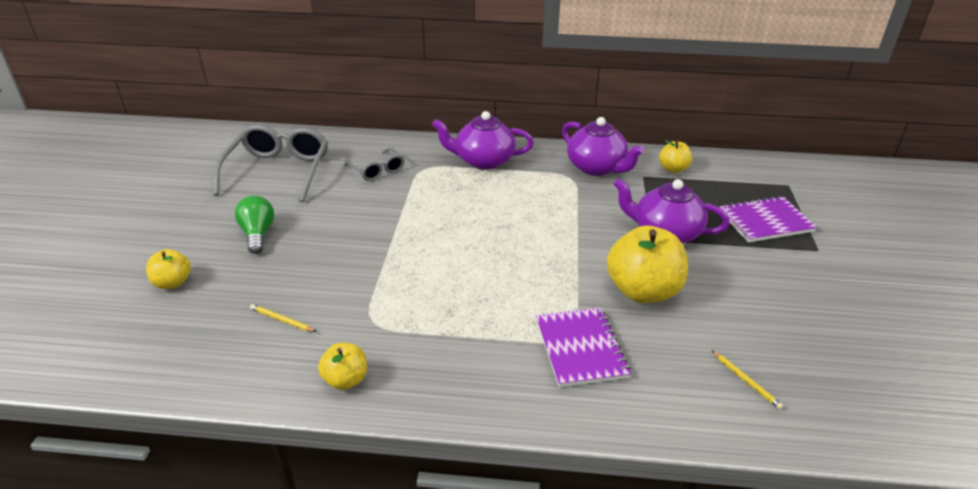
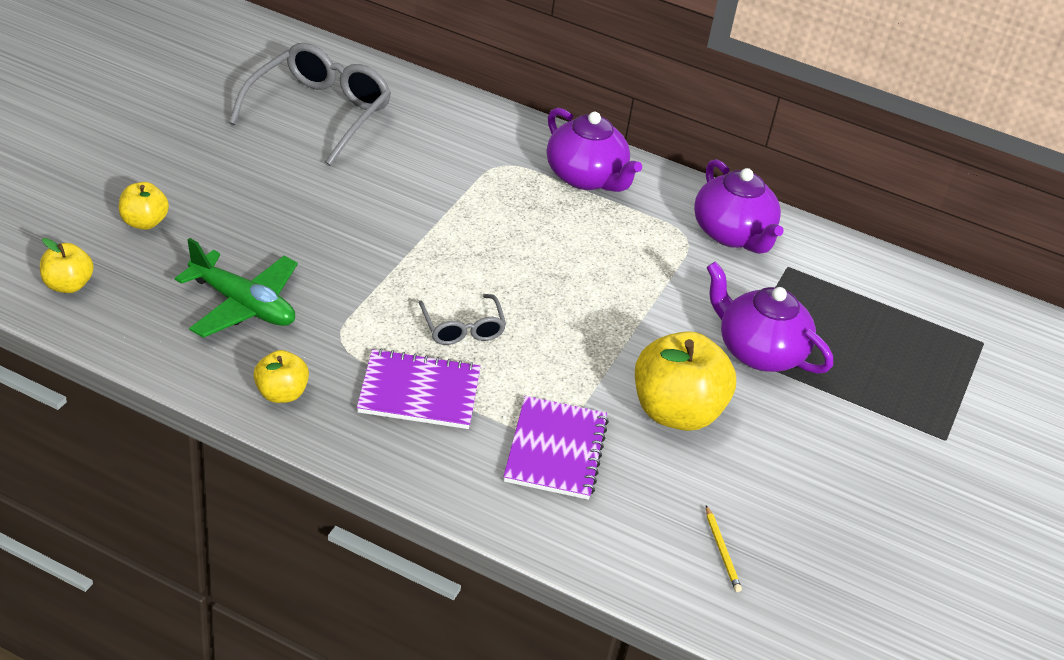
camera: 15 degrees right, 5 degrees up
(258, 234) = (260, 191): green light bulb -> none
(281, 320) = (243, 305): yellow pencil -> green plane
(377, 170) = (442, 149): grey glasses -> grey glasses (462, 328)
(483, 161) = (586, 177): purple teapot -> purple teapot turned 150 degrees counterclockwise
(673, 169) = (837, 268): yellow apple -> yellow apple (68, 285)
(765, 221) = (906, 380): purple notebook -> purple notebook (419, 392)

